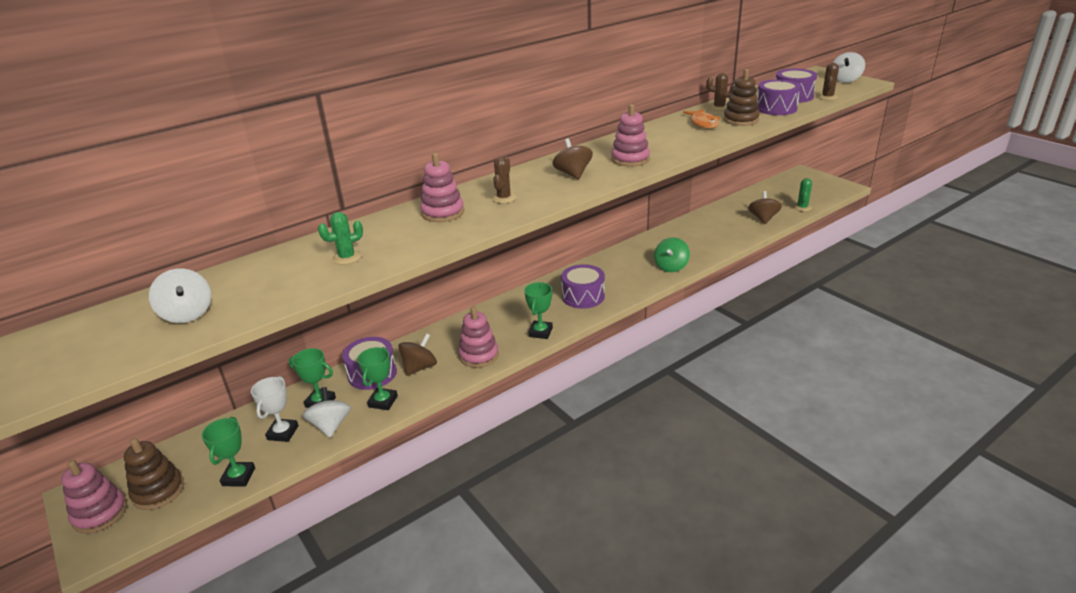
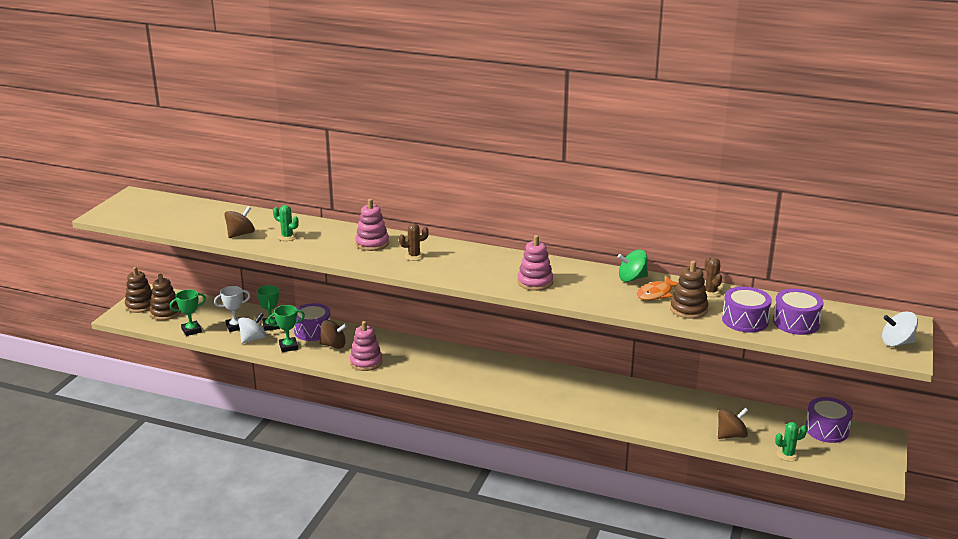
camera: 55 degrees right, 5 degrees down
(100, 513) = (141, 305): pink stacking toy -> brown stacking toy
(187, 314) = (196, 220): white spinning top -> none
(540, 332) = (416, 377): green trophy -> none
(573, 174) = (481, 268): brown spinning top -> brown spinning top (240, 234)
(583, 296) = (483, 379): purple drum -> purple drum (826, 429)
(671, 267) = (575, 407): green spinning top -> green spinning top (632, 278)
(827, 97) = (818, 341): brown cactus -> none

